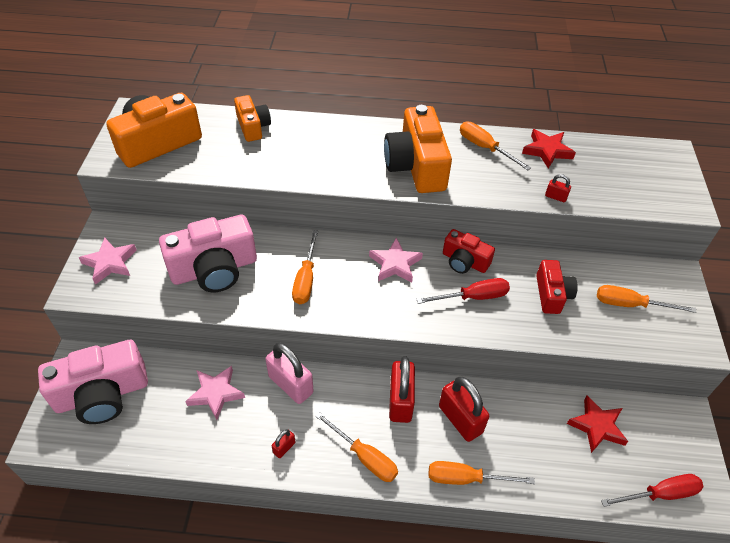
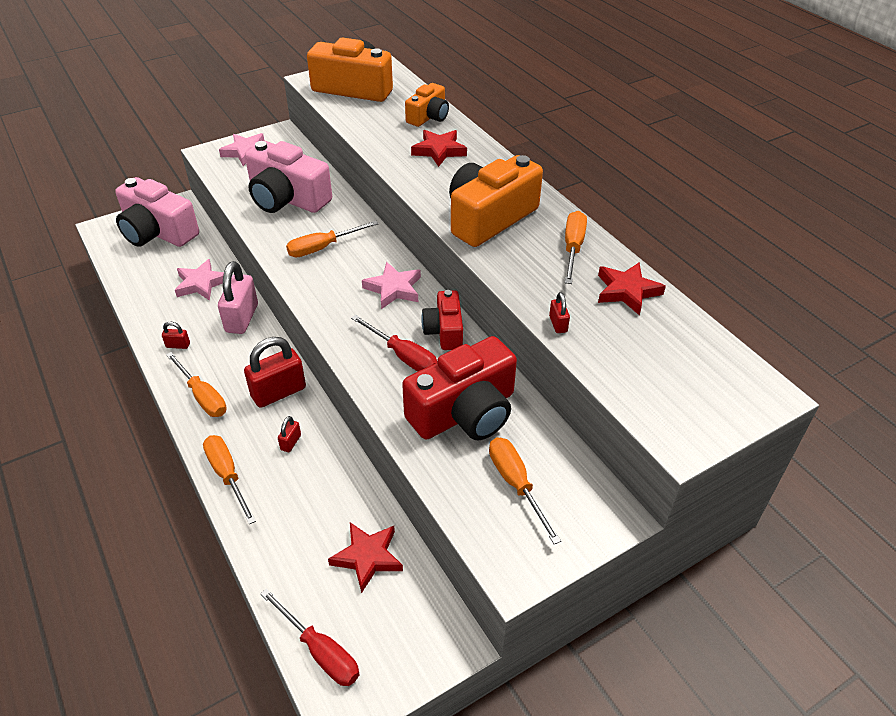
camera: 55 degrees right, 5 degrees down
(306, 145) = (439, 150): none -> red star
(364, 457) = (203, 396): orange screwdriver -> orange screwdriver turned 45 degrees counterclockwise
(460, 419) = (291, 442): red padlock -> red padlock, size x0.46
(552, 294) = (465, 412): red camera -> red camera, size x1.76

